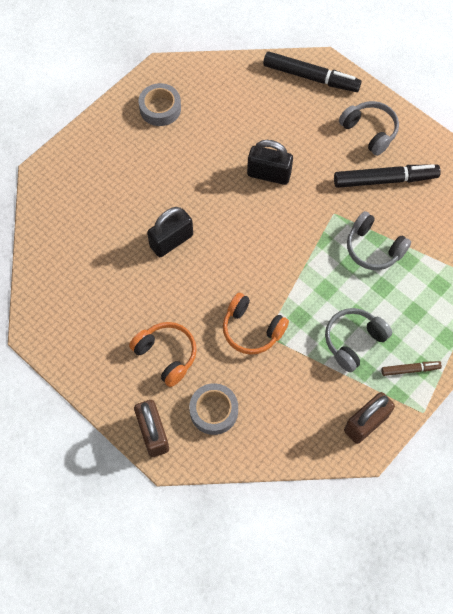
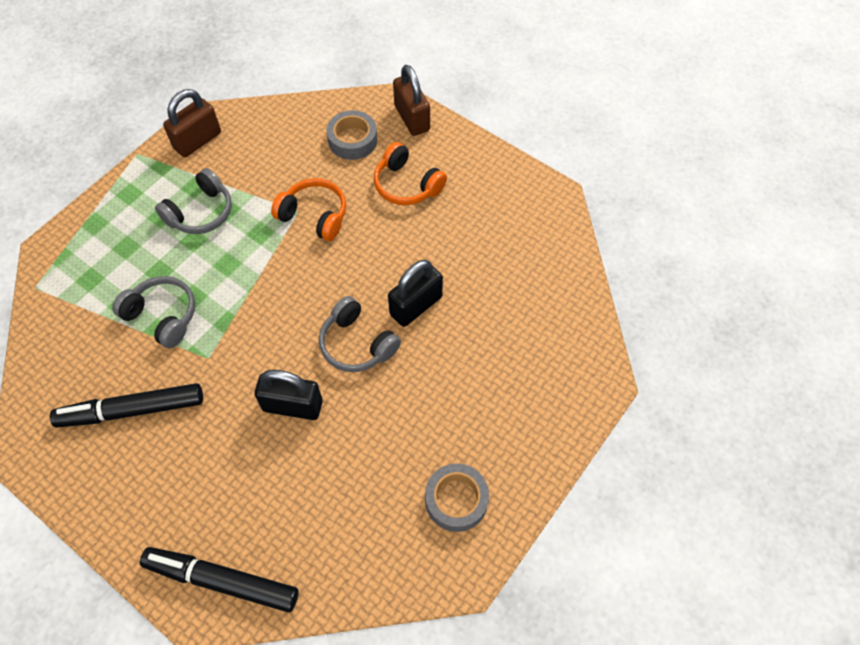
camera: 175 degrees right, 5 degrees down
(369, 131) = (141, 486): grey headphones -> grey headphones (357, 344)
(410, 369) = (143, 190): brown marker -> none

